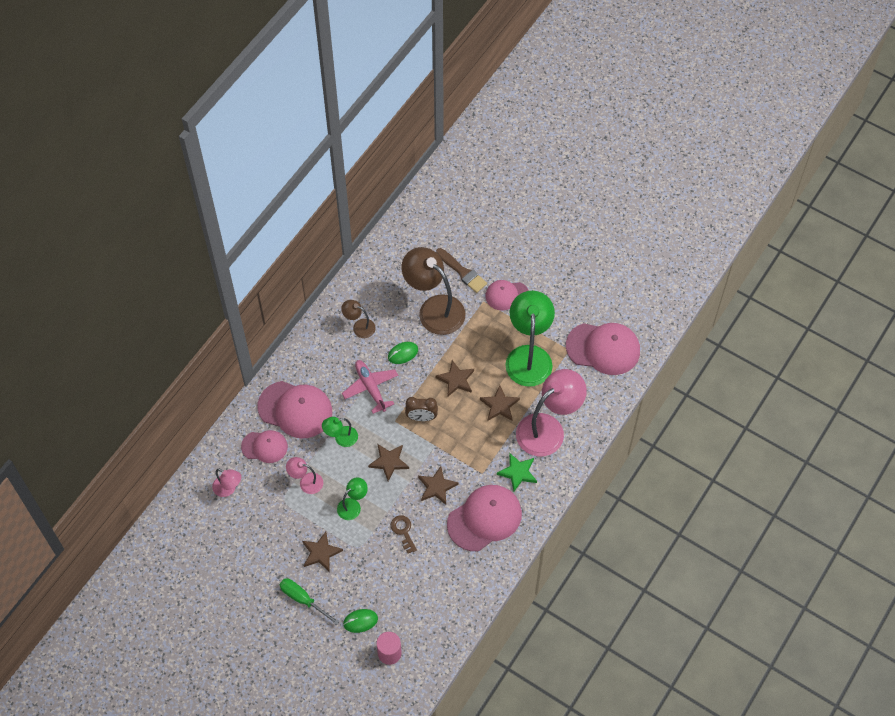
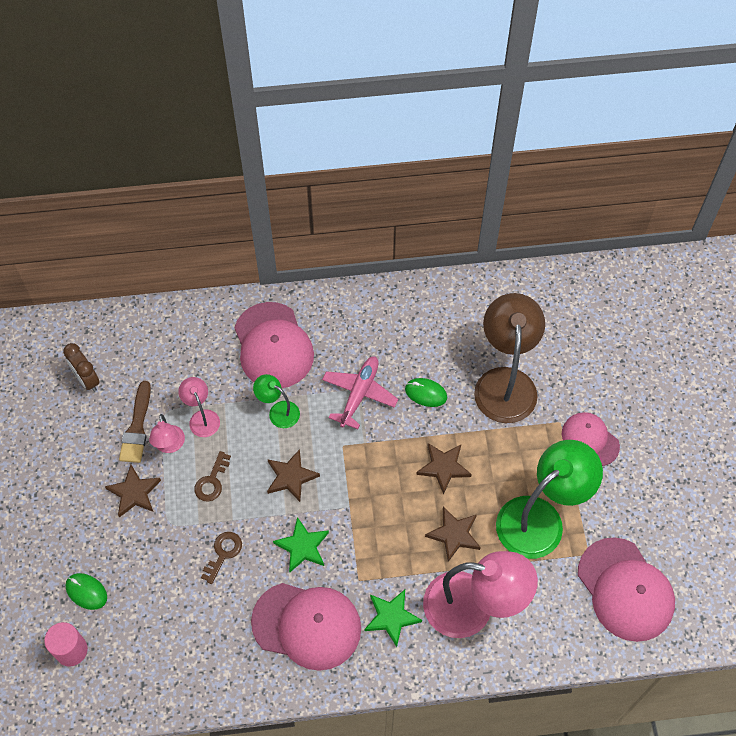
camera: 50 degrees right, 0 degrees up
(228, 489) = (136, 355): pink lamp -> pink lamp (169, 445)
(264, 446) = (209, 351): pink cap -> none
(303, 599) = (68, 516): green screwdriver -> none
(352, 505) = (212, 481): green lamp -> brown key
(359, 326) = (417, 330): brown lamp -> none
(421, 417) = (369, 468): brown clock -> brown clock (87, 380)
(437, 487) = (302, 546): brown star -> green star
(462, 272) = (573, 376): brown brush -> brown brush (137, 427)

